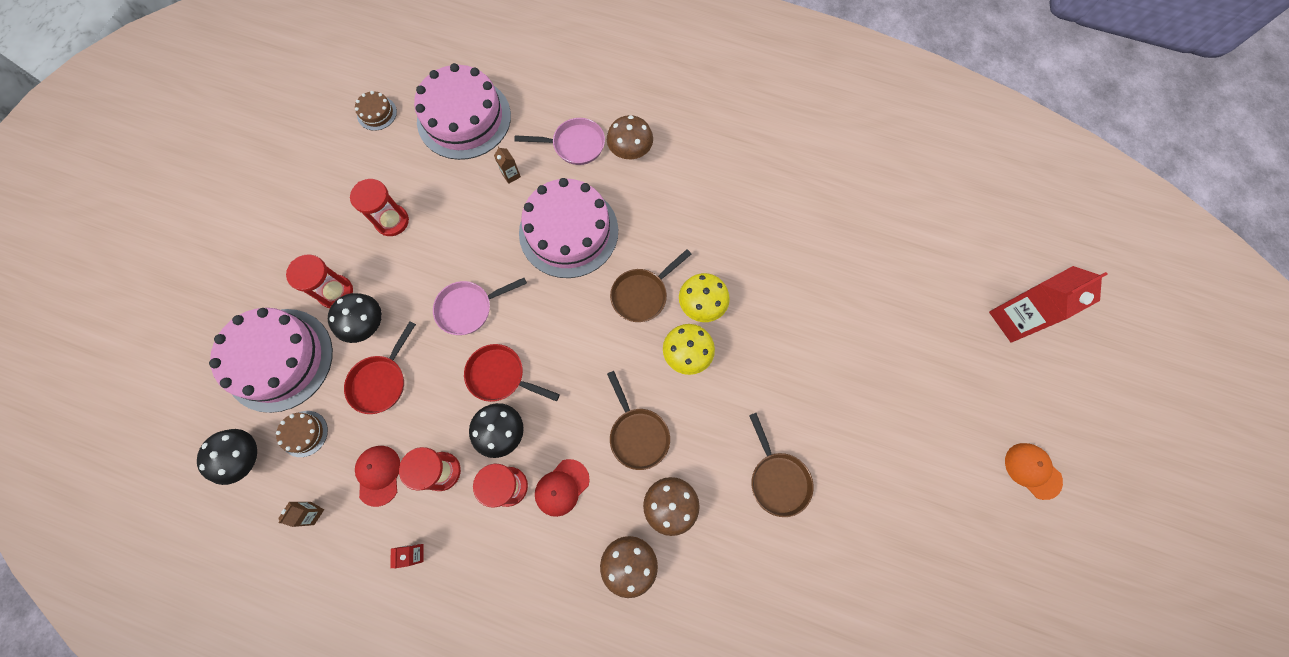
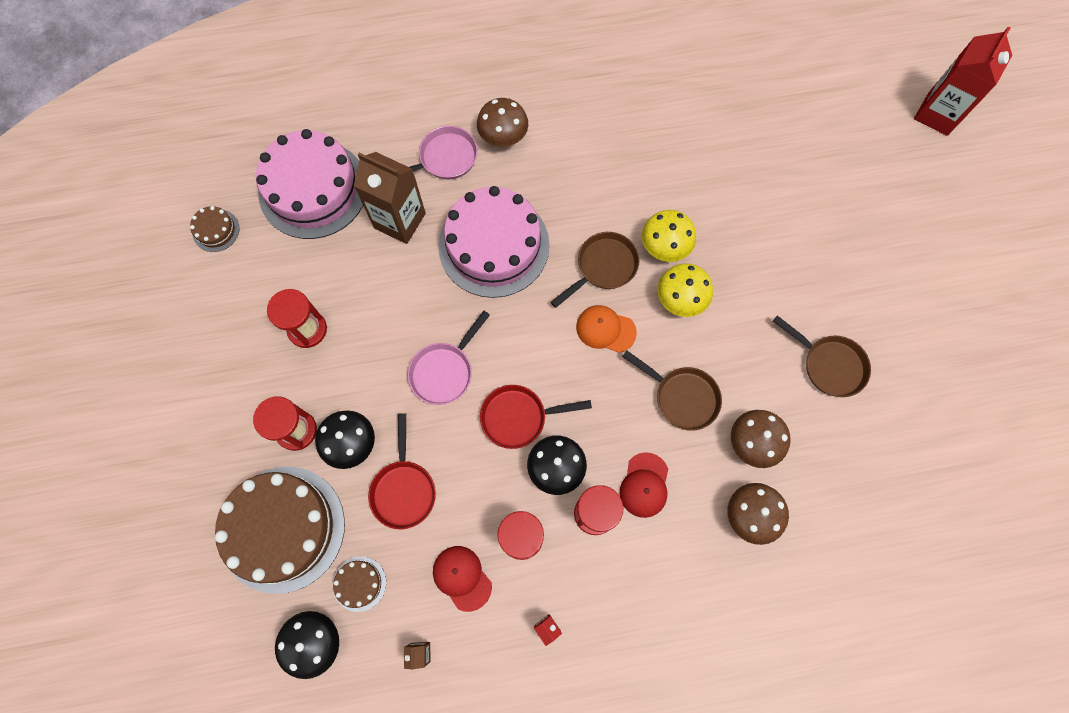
camera: 30 degrees left, 0 degrees up
(279, 359) = (282, 528): pink cake -> brown cake
(511, 175) = (400, 220): brown carton -> brown carton, size x2.36
(642, 295) = (603, 267): brown pan -> brown pan turned 150 degrees counterclockwise
(1032, 470) = (1029, 236): orange cap -> orange cap (605, 329)

